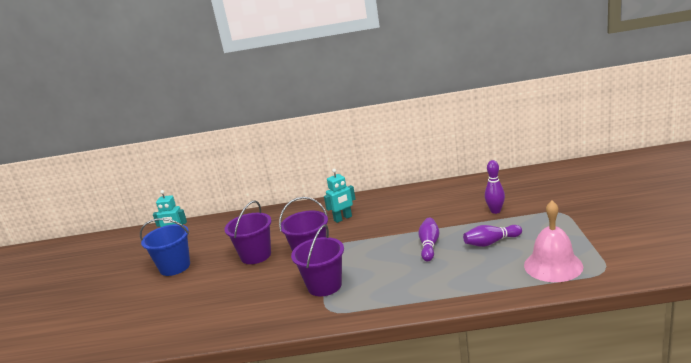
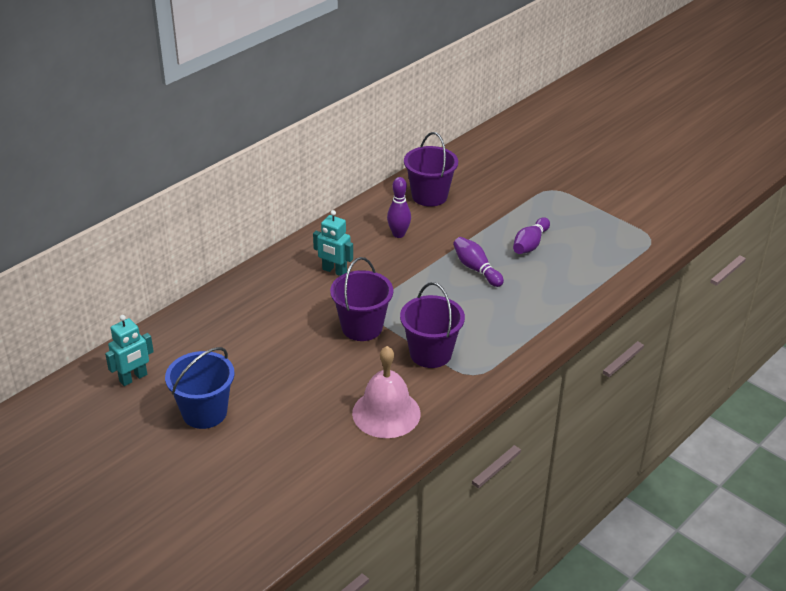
camera: 50 degrees left, 15 degrees up
(256, 255) = (294, 355): purple bucket -> purple bucket (429, 196)
(343, 218) = (334, 271): turquoise robot -> turquoise robot turned 105 degrees clockwise
(495, 211) = (490, 207): purple bowling pin -> purple bowling pin (398, 234)
(553, 265) = (609, 249): pink bell -> pink bell (386, 413)

